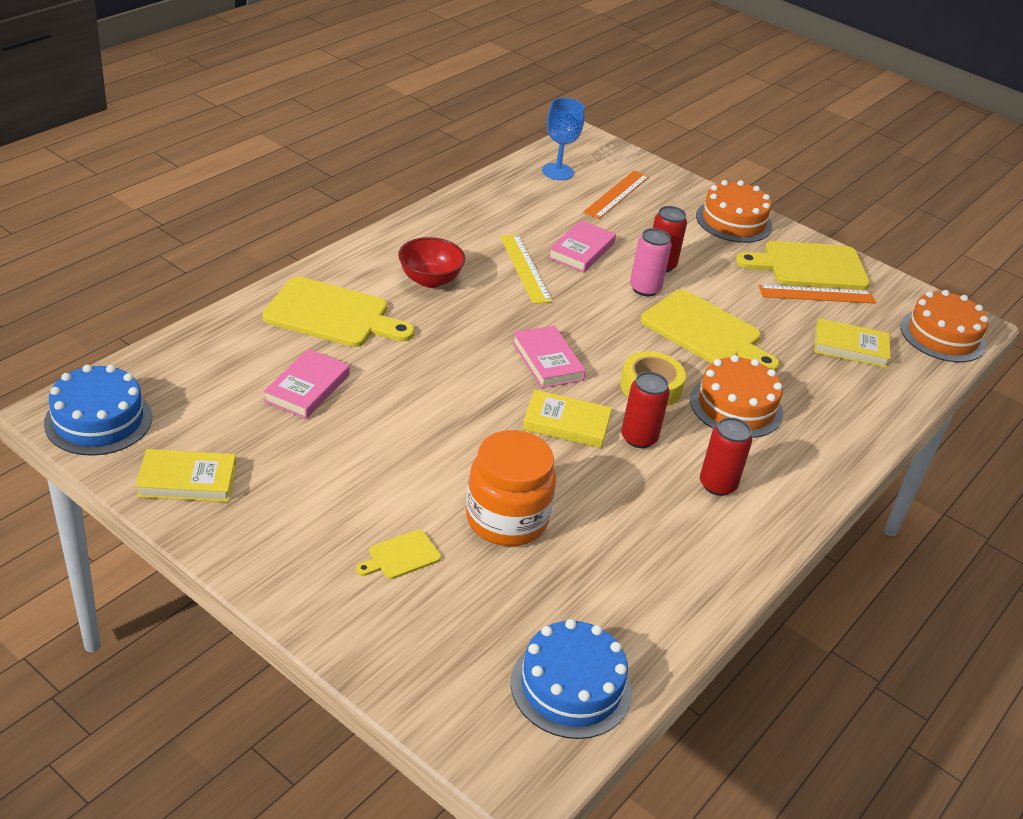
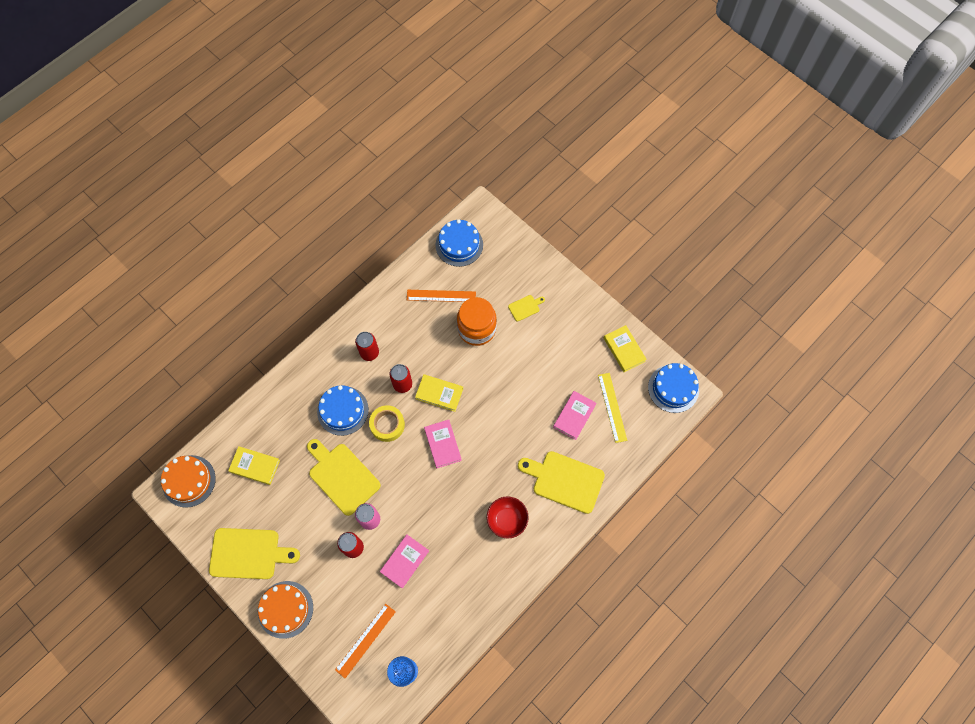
camera: 170 degrees left, 30 degrees up
(187, 480) = (624, 350): yellow book -> yellow book turned 60 degrees clockwise
(525, 268) = (445, 537): yellow ruler -> yellow ruler (612, 407)
(736, 406) = (343, 410): orange cake -> blue cake
(817, 294) = (256, 520): orange ruler -> orange ruler (441, 296)

